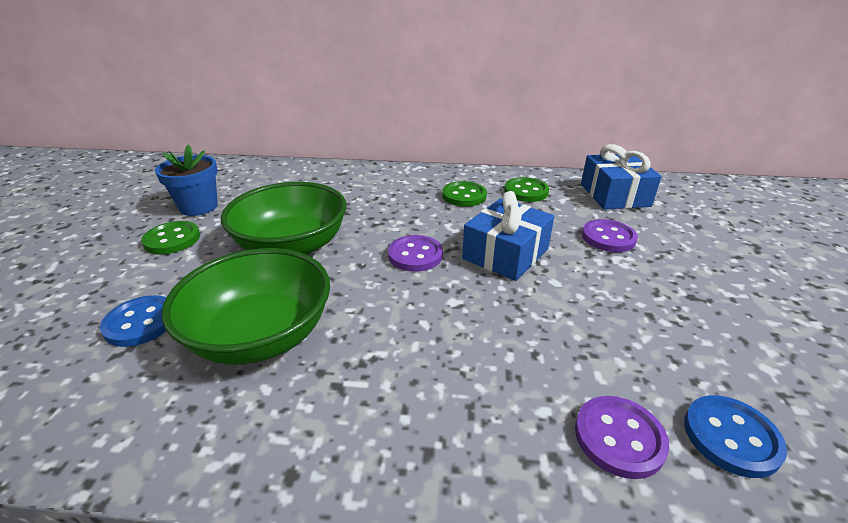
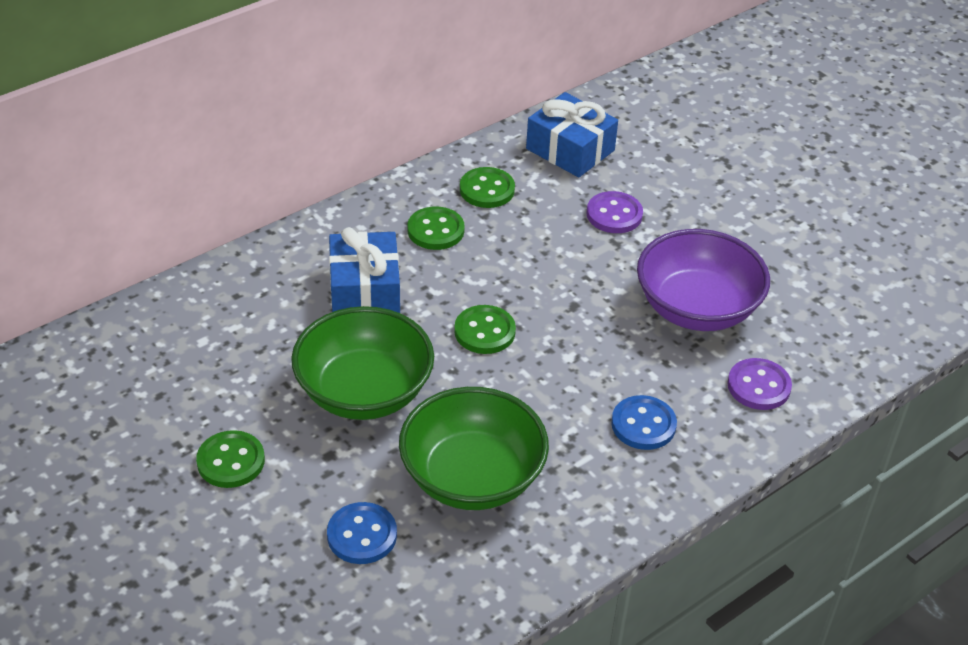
camera: 45 degrees left, 10 degrees up
(199, 207) = (179, 412): blue flower pot -> none
(415, 255) = (484, 331): purple button -> green button
(505, 254) = (554, 284): blue gift -> blue gift (364, 290)
(617, 329) = (696, 308): none -> purple bowl
(731, 437) = (809, 346): blue button -> blue button (643, 425)

